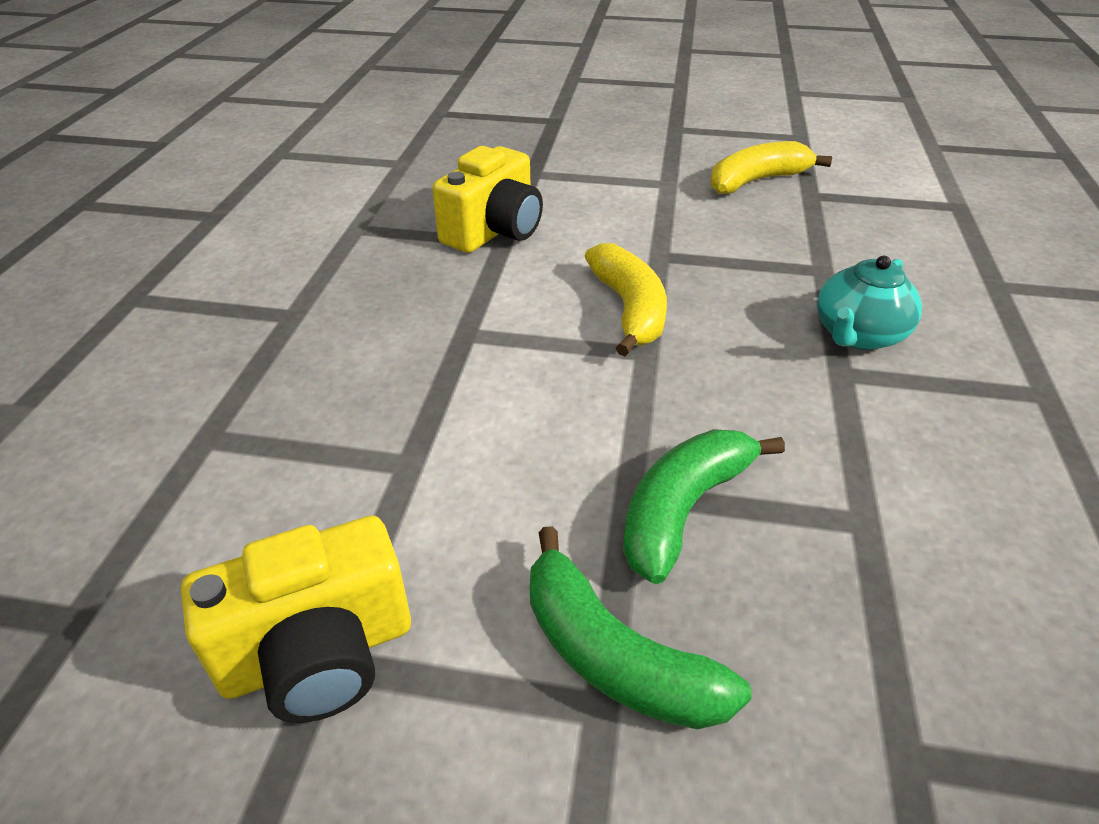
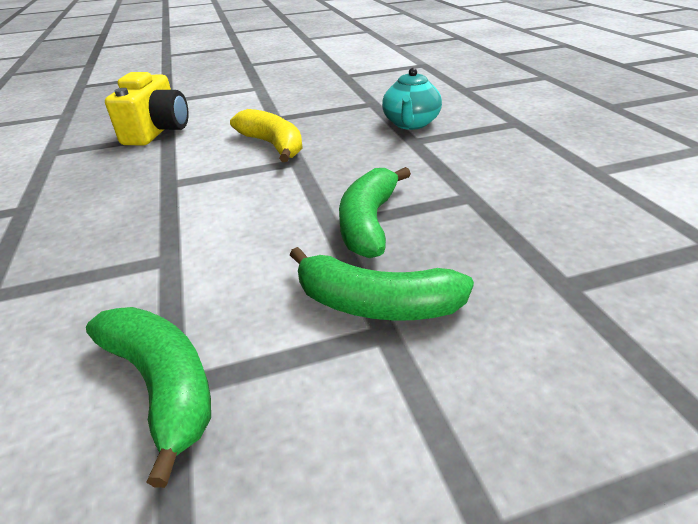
camera: 25 degrees left, 5 degrees down
(319, 654) = (163, 385): yellow camera -> green banana
(756, 181) = (310, 76): yellow banana -> none

